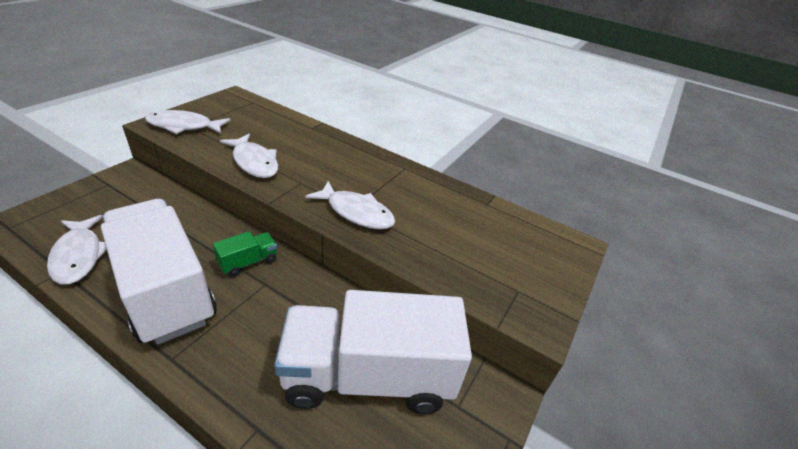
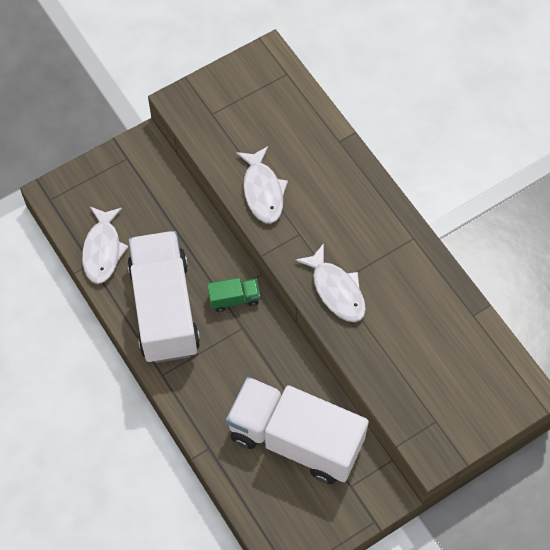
camera: 30 degrees right, 25 degrees up
(184, 126) = (206, 112): white fish -> none

